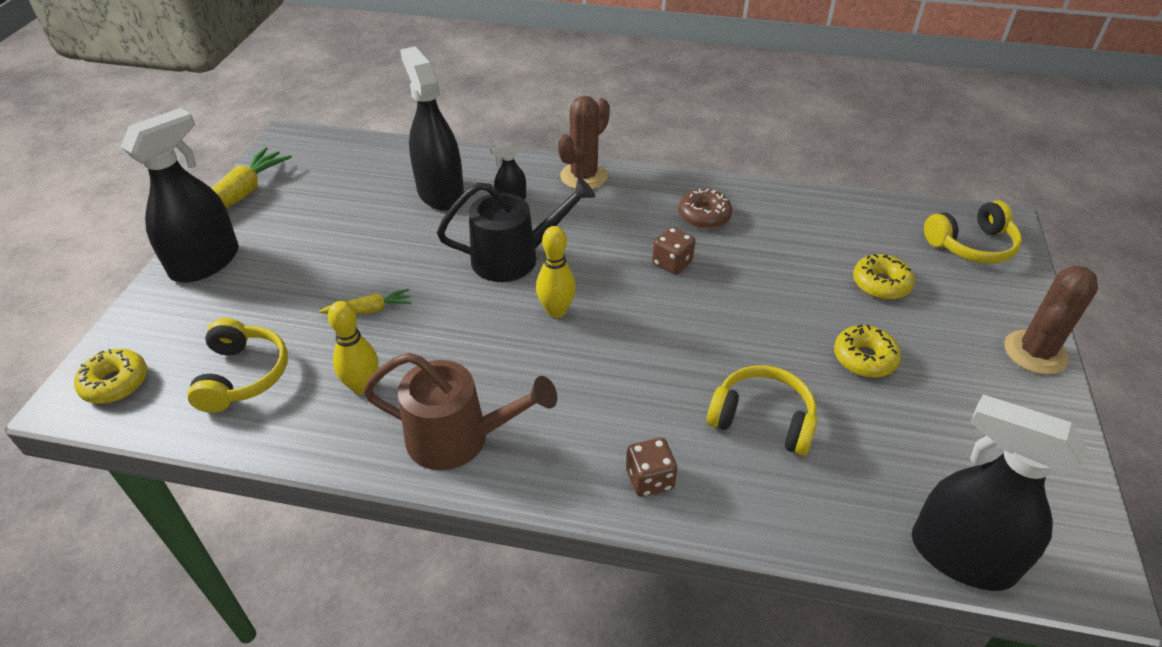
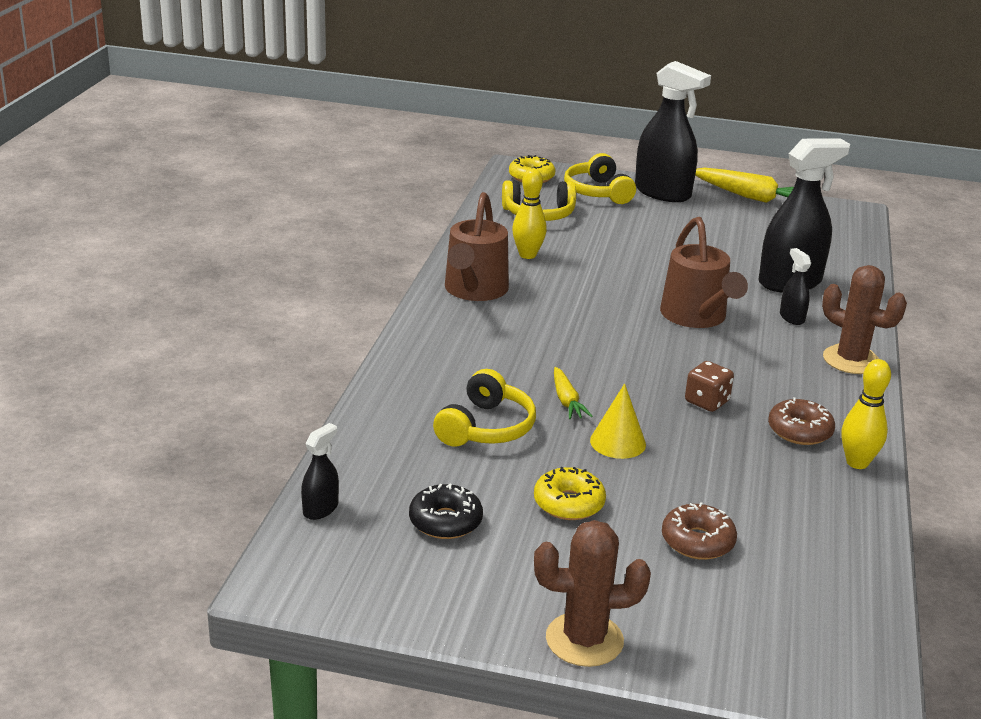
camera: 90 degrees right, 15 degrees down
(369, 310) = (614, 254): yellow carrot -> yellow carrot (566, 401)
(515, 258) = (697, 317): black watering can -> brown watering can
(556, 311) = (623, 335): yellow bowling pin -> yellow bowling pin (857, 463)
(649, 479) = (425, 366): brown dice -> none
(756, 323) = (618, 442): none -> yellow cone
(881, 284) = (697, 541): yellow donut -> brown donut
(931, 446) = (445, 521): none -> black donut
(961, 556) = (320, 509): black spray bottle -> black spray bottle, size x0.45
(971, 245) = (798, 644): yellow headphones -> yellow headphones (597, 192)
(1035, 352) = (584, 640): brown cactus -> brown cactus turned 45 degrees counterclockwise

